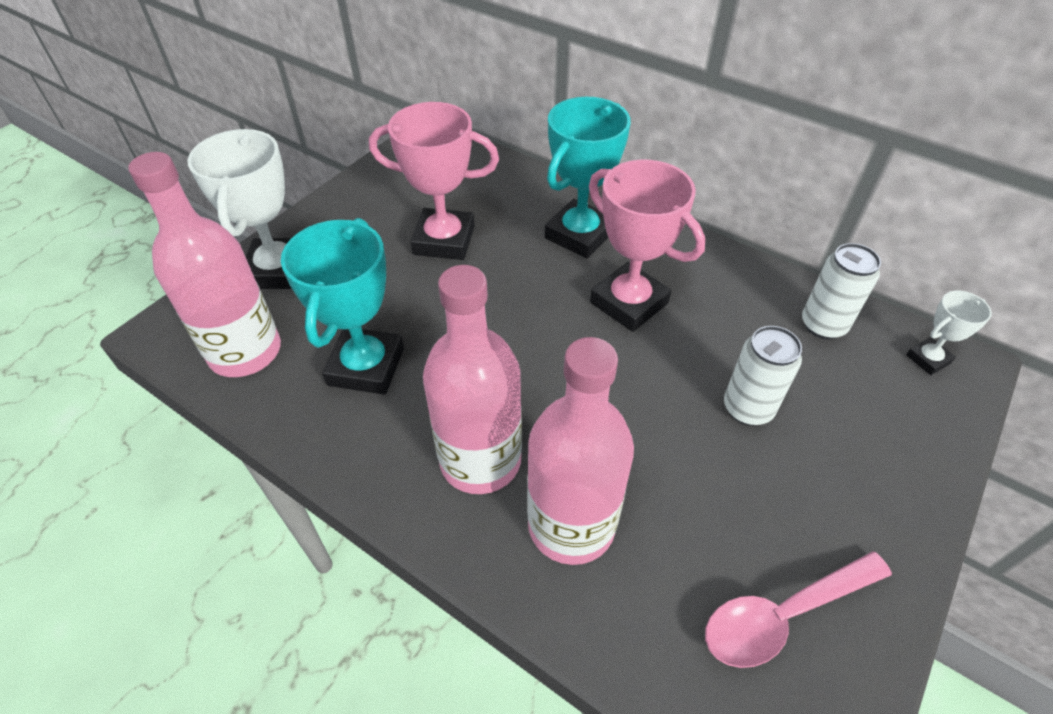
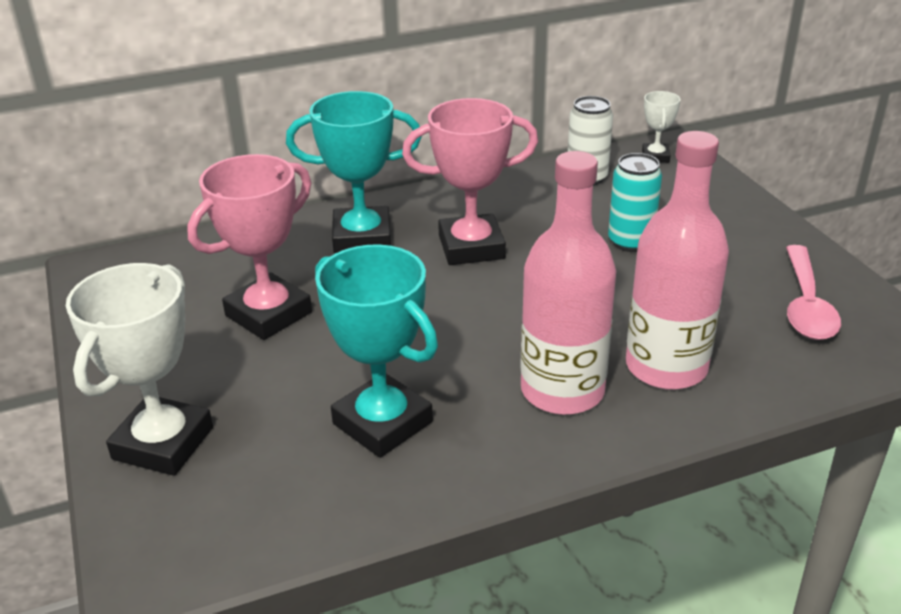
camera: 55 degrees left, 15 degrees down
(245, 352) = (264, 507): pink bottle -> none
(278, 270) = (163, 443): white trophy -> white trophy turned 75 degrees clockwise
(580, 235) = (362, 237): turquoise trophy -> turquoise trophy turned 75 degrees counterclockwise
(747, 408) = (630, 242): white can -> turquoise can

